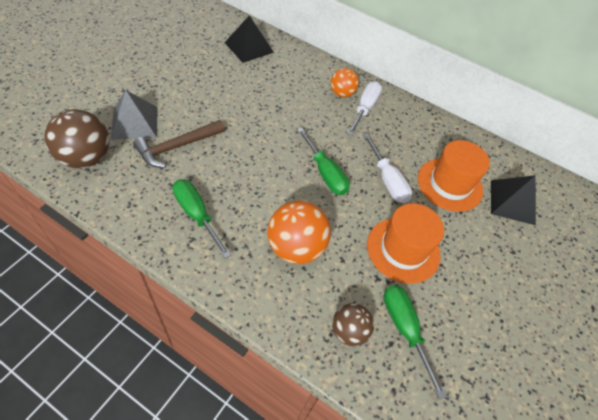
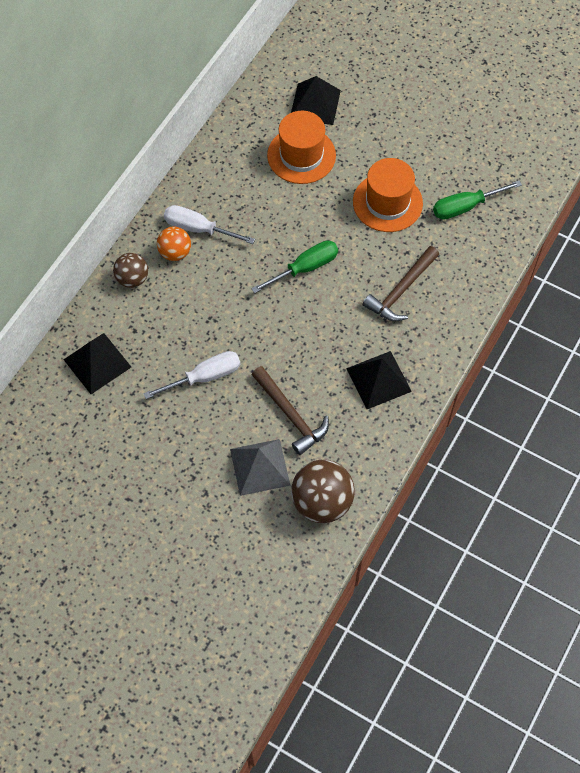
camera: 85 degrees left, 10 degrees up
(197, 215) = (378, 380): green screwdriver -> black pyramid
(296, 247) = (401, 290): orange ball -> brown hammer
(349, 331) = (474, 247): brown ball -> brown ball (132, 279)
(387, 180) = (304, 211): white screwdriver -> white screwdriver (204, 377)

